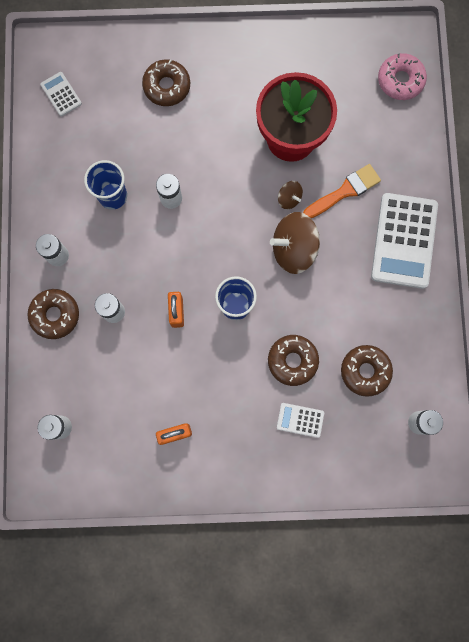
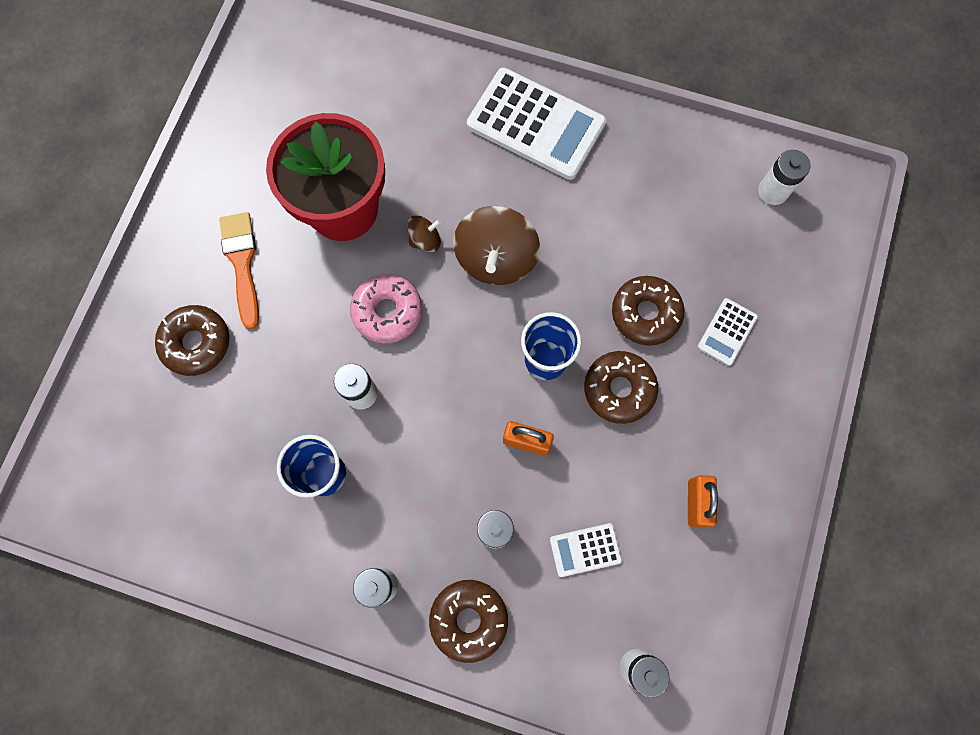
camera: 70 degrees left, 5 degrees down
(61, 94) = (137, 497): white calculator -> white calculator (585, 549)
(344, 191) = (443, 169): orange brush -> orange brush (242, 263)
(365, 371) = (688, 230): brown donut -> brown donut (619, 389)
(400, 80) = (324, 53): pink donut -> pink donut (387, 312)

